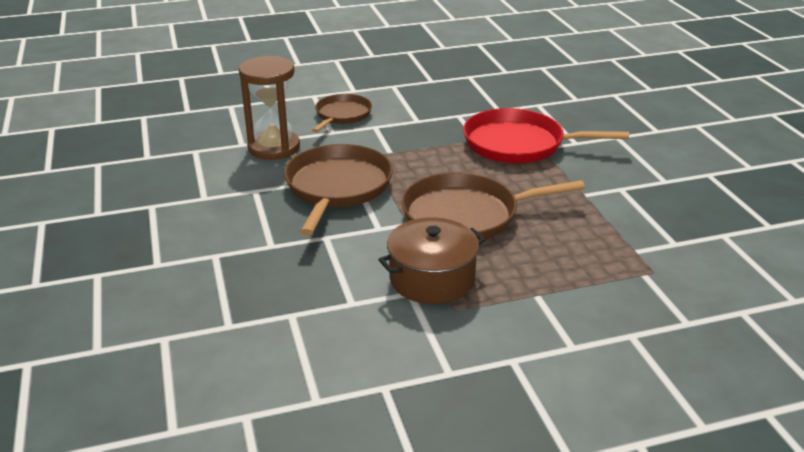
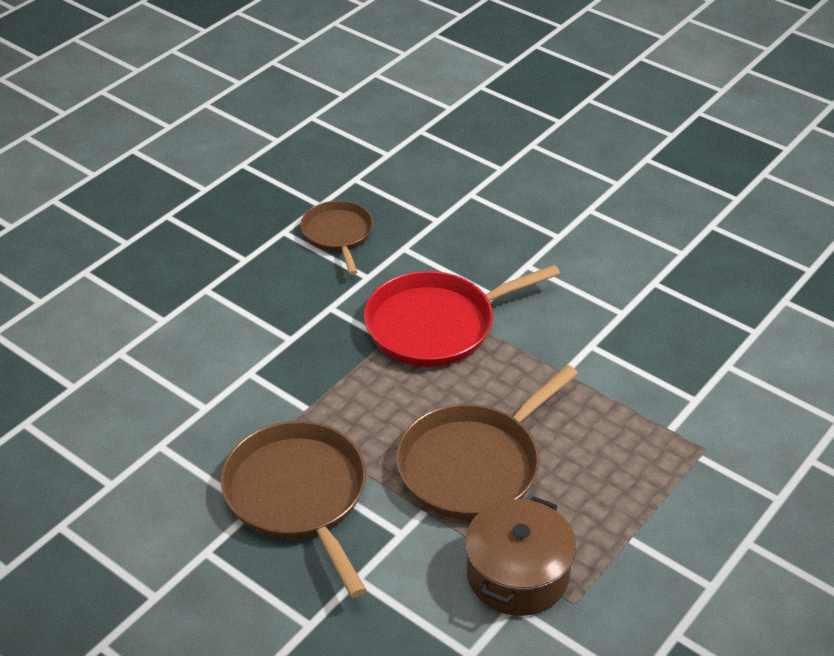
camera: 35 degrees left, 10 degrees up
(274, 147) = (158, 469): brown hourglass -> none
(342, 115) = (190, 372): brown pan -> brown pan (338, 234)

